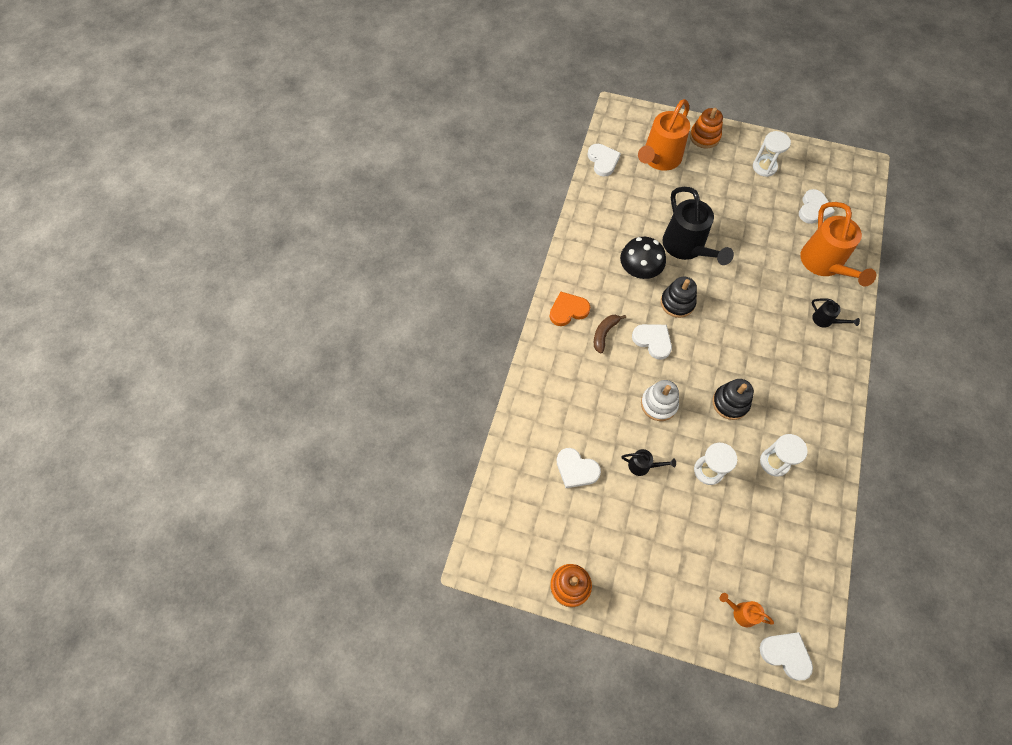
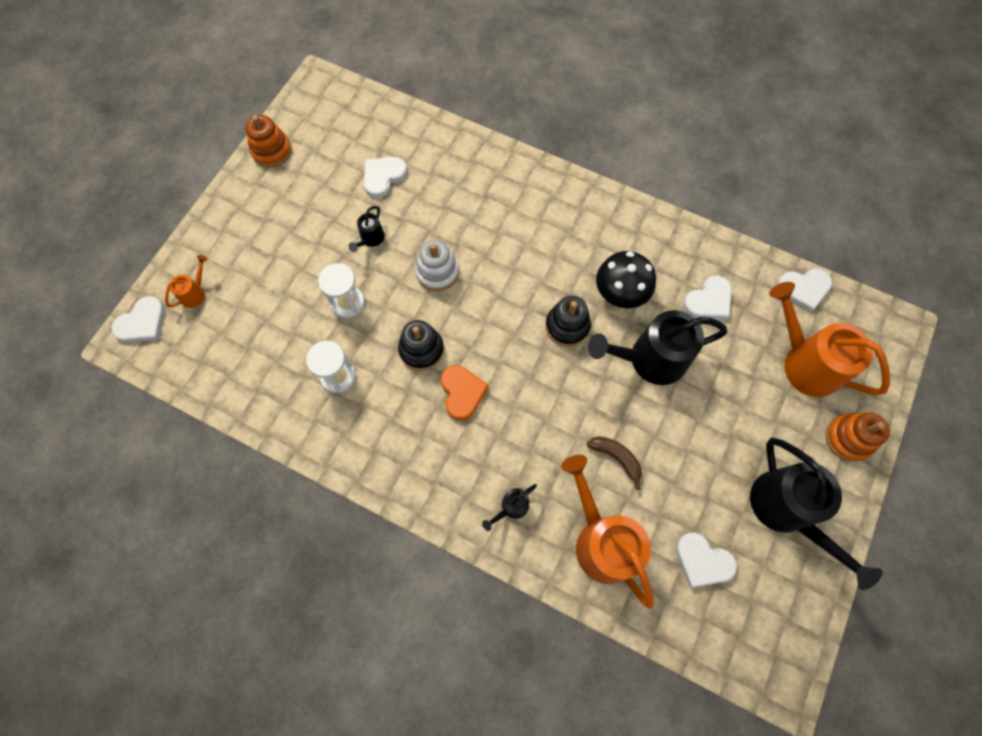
camera: 100 degrees right, 5 degrees up
(568, 310) = (575, 205): orange heart -> orange heart (462, 392)
(604, 334) = (537, 236): brown banana -> brown banana (616, 458)
(653, 341) = (519, 285): white heart -> white heart (708, 301)
(764, 167) = (786, 511): white hourglass -> black watering can
(824, 264) = (601, 540): orange watering can -> orange watering can turned 60 degrees clockwise

